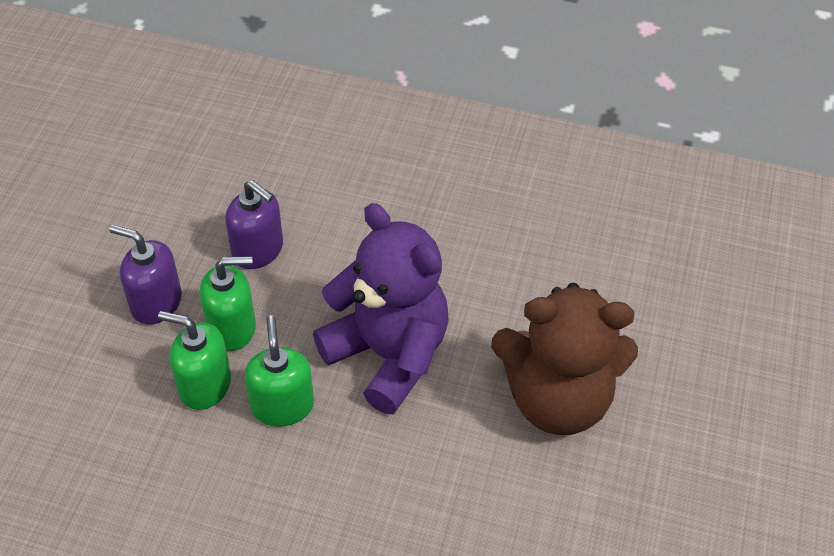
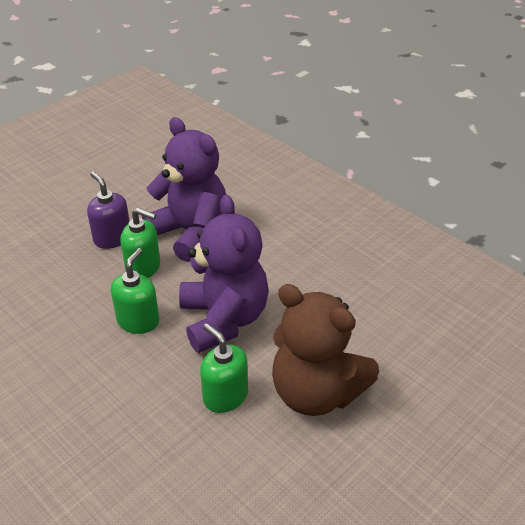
camera: 30 degrees right, 10 degrees down
(204, 385) = (103, 291): green soap dispenser -> green soap dispenser (225, 396)
(258, 250) = (190, 233): purple soap dispenser -> purple teddy bear

